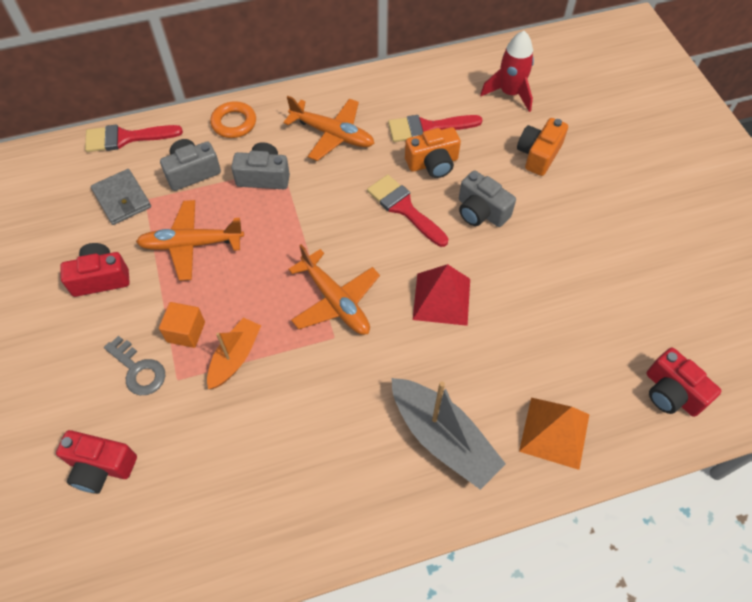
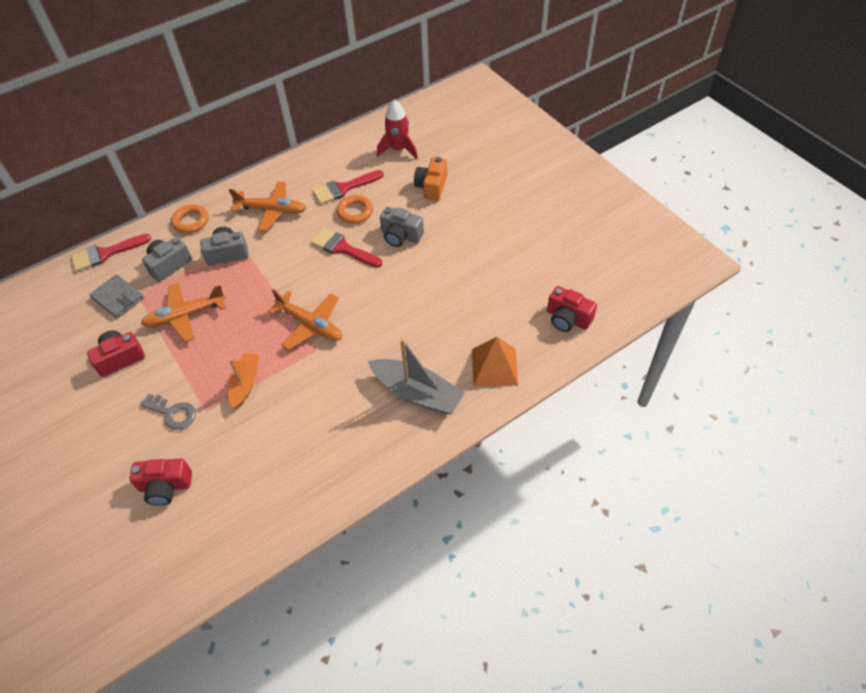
camera: 15 degrees left, 5 degrees down
(186, 332) = (201, 377): orange cube -> none
(433, 163) = (355, 212): orange camera -> orange ring
(442, 298) = (389, 302): red pyramid -> none

